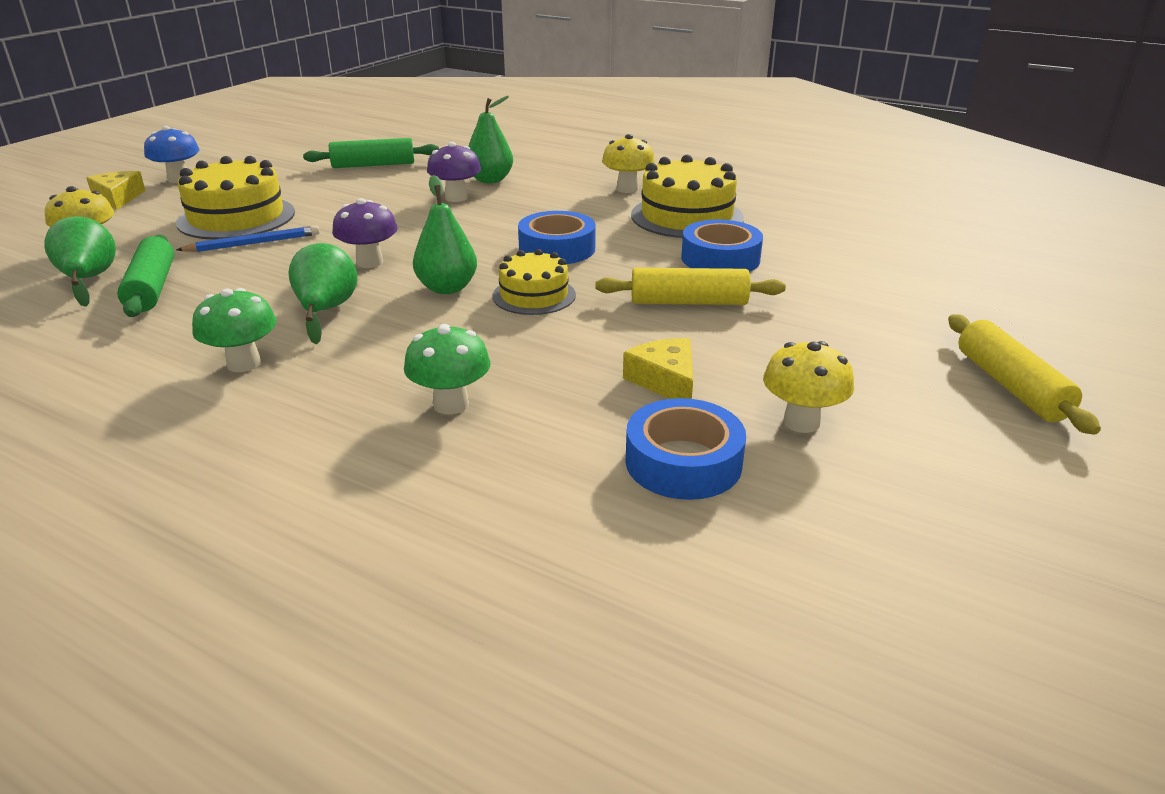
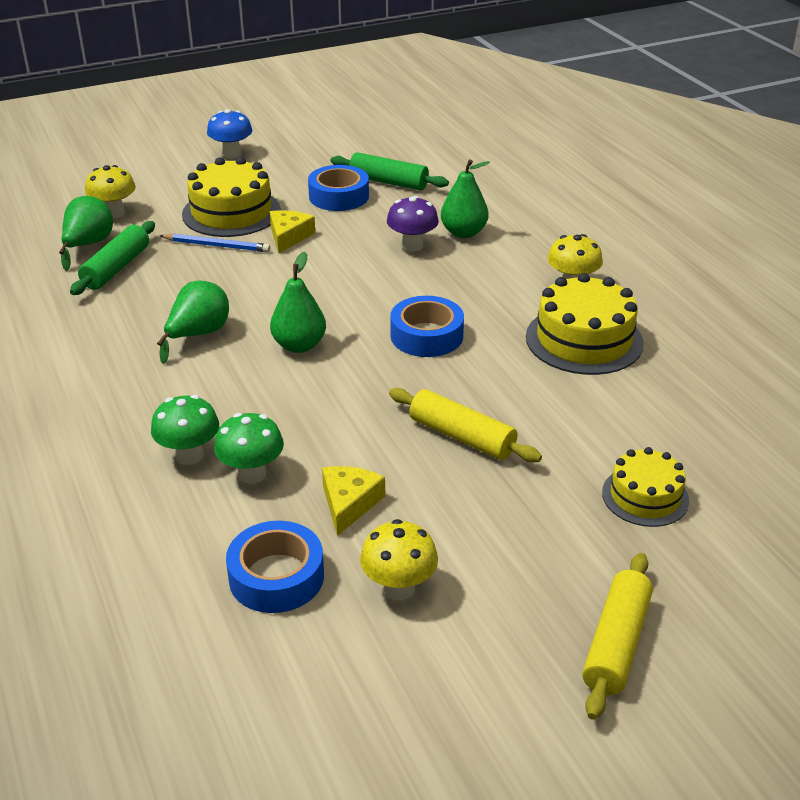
camera: 35 degrees right, 5 degrees up
(118, 198) = (175, 163): yellow cheese -> yellow cheese (289, 237)
(244, 363) = (107, 362): green mushroom -> green mushroom (252, 474)
(369, 262) = (274, 296): purple mushroom -> none
(534, 295) = (352, 379): yellow cake -> yellow cake (645, 496)
(720, 258) = (550, 401): blue tape -> blue tape (339, 196)

